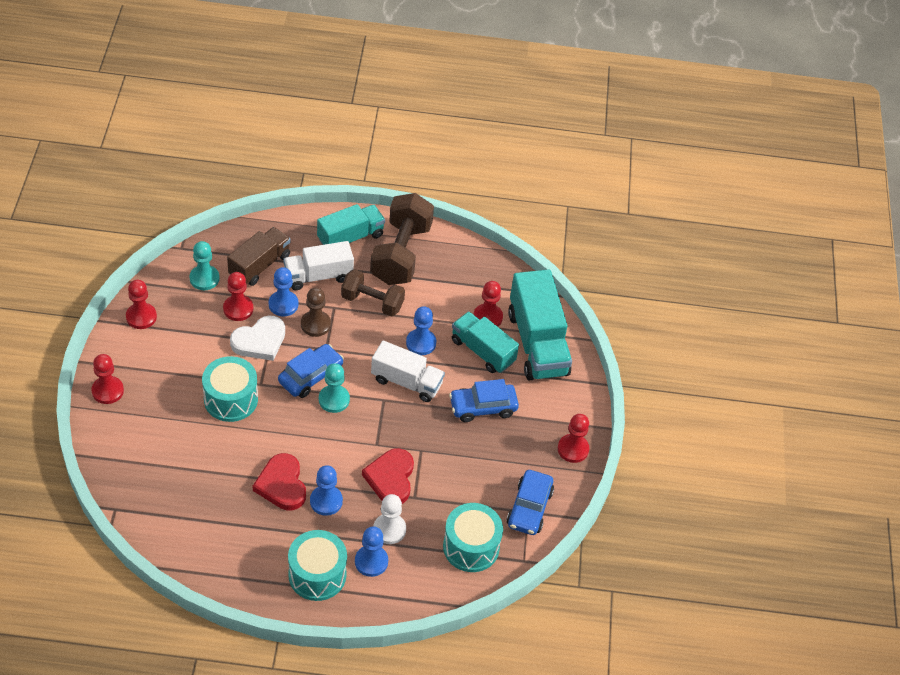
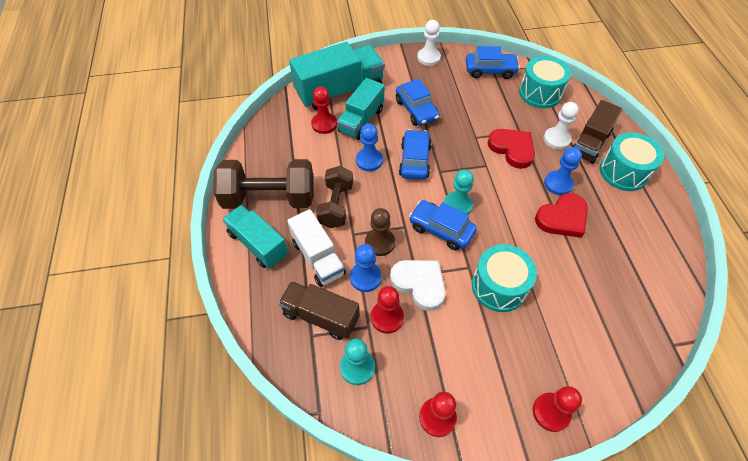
camera: 100 degrees left, 5 degrees up
(371, 561) = (590, 143): blue pawn -> brown truck
(391, 478) = (512, 149): red heart -> red heart turned 120 degrees counterclockwise
(406, 382) = (414, 160): white truck -> blue car
(573, 449) = (428, 58): red pawn -> white pawn

